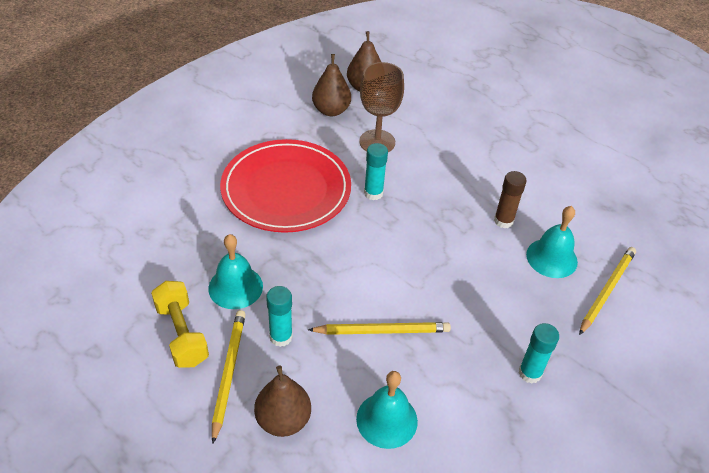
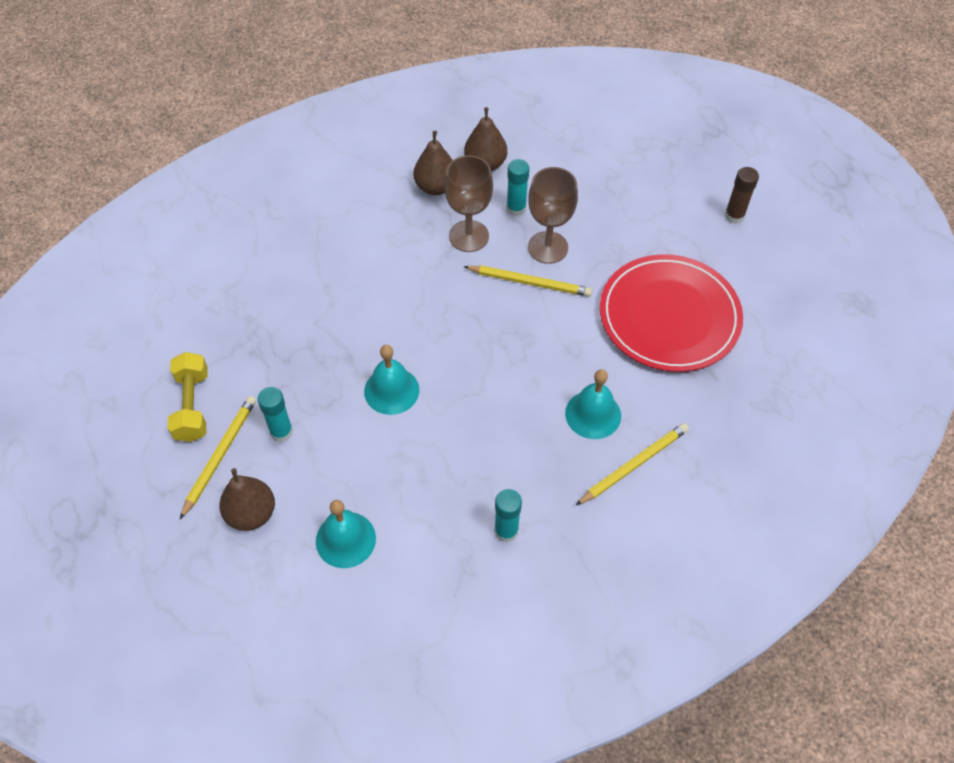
camera: 20 degrees right, 10 degrees up
(235, 287) = (259, 370): turquoise bell -> turquoise bell (391, 390)
(286, 189) = (350, 273): red plate -> red plate (669, 316)
(373, 193) = (438, 297): turquoise glue stick -> turquoise glue stick (516, 208)
(382, 331) = (380, 450): yellow pencil -> yellow pencil (530, 282)
(447, 138) = (548, 247): none -> brown goblet
(503, 221) = (562, 360): brown glue stick -> brown glue stick (734, 216)

